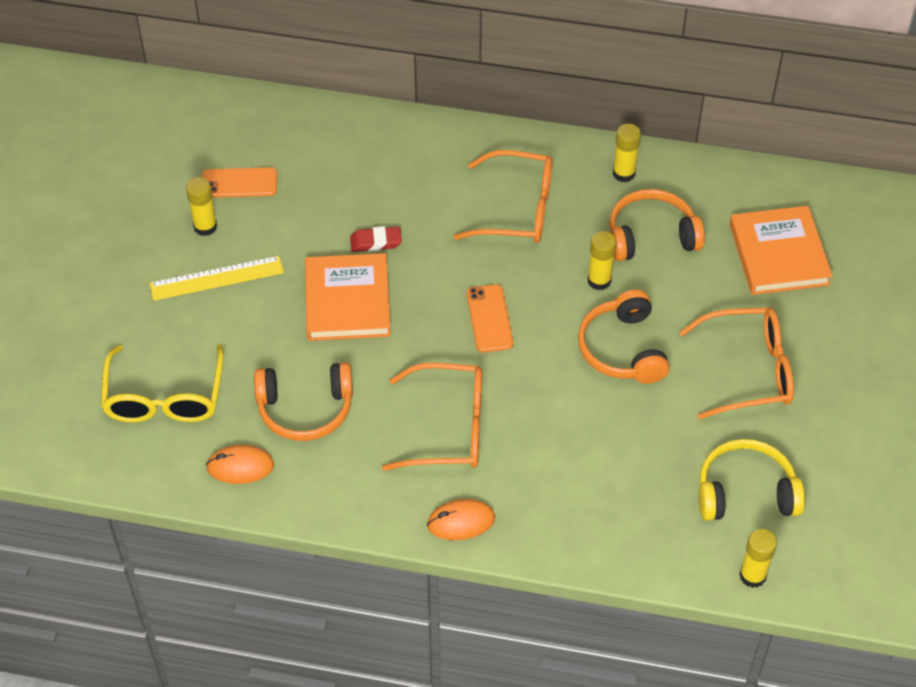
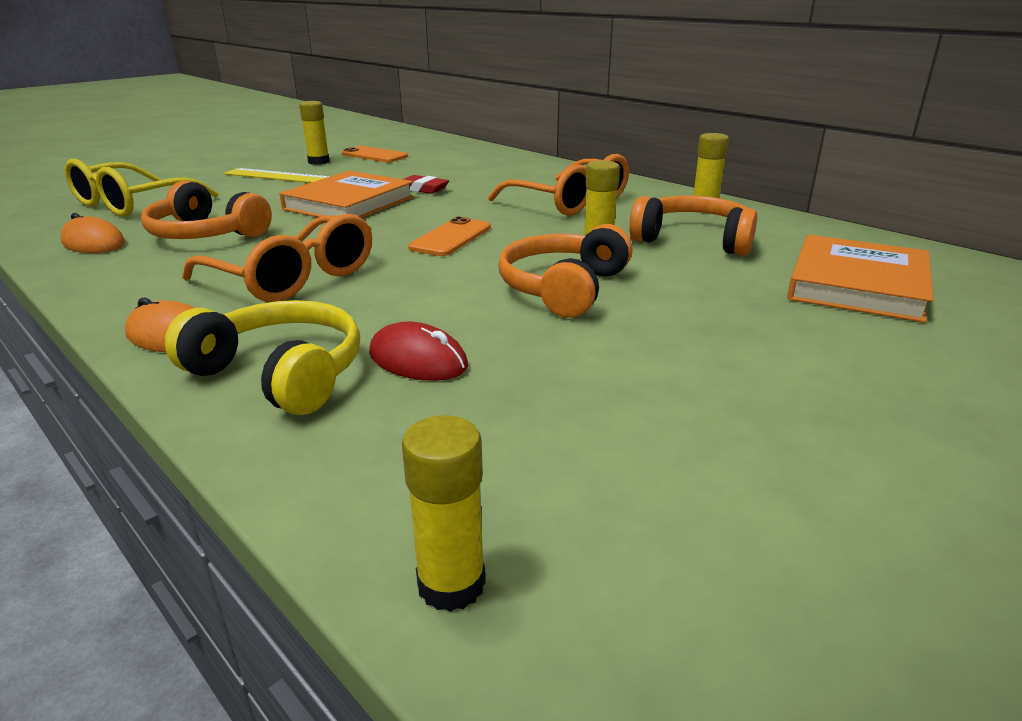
camera: 35 degrees right, 25 degrees down
(613, 465) = (418, 360): none -> red mouse
(745, 492) = (577, 462): yellow headphones -> yellow headphones (279, 374)
(747, 371) = (719, 350): orange glasses -> none

